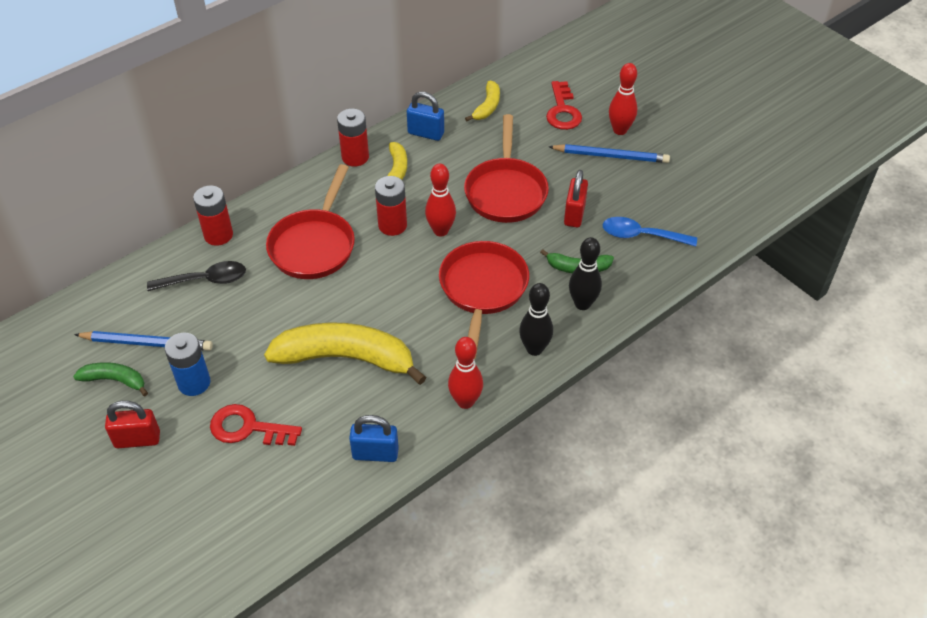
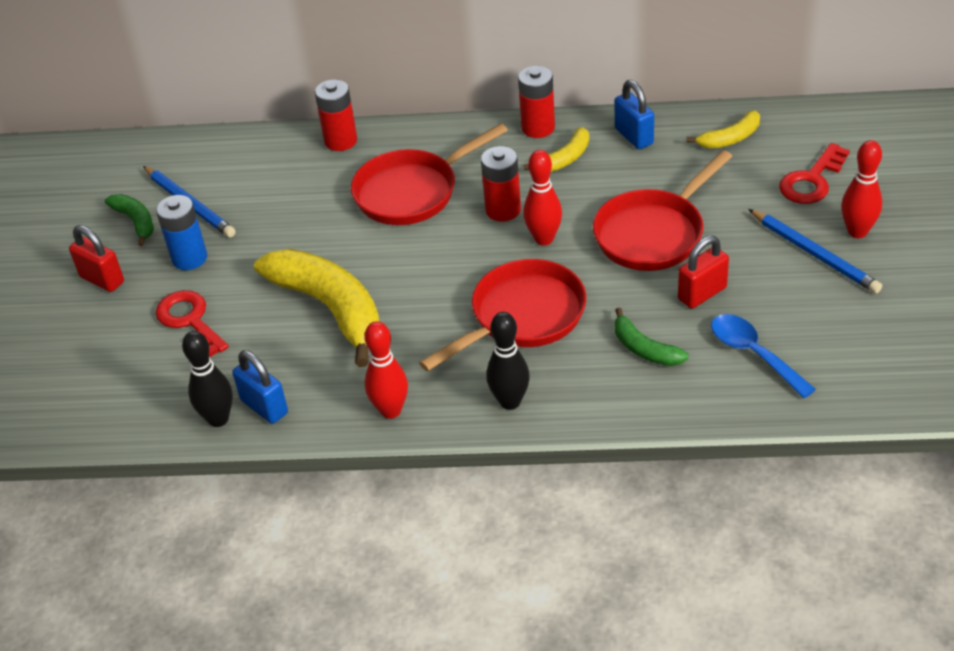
camera: 45 degrees right, 5 degrees down
(205, 280) = (289, 175): black spoon -> none
(582, 304) = (608, 387): black bowling pin -> black bowling pin (218, 419)

